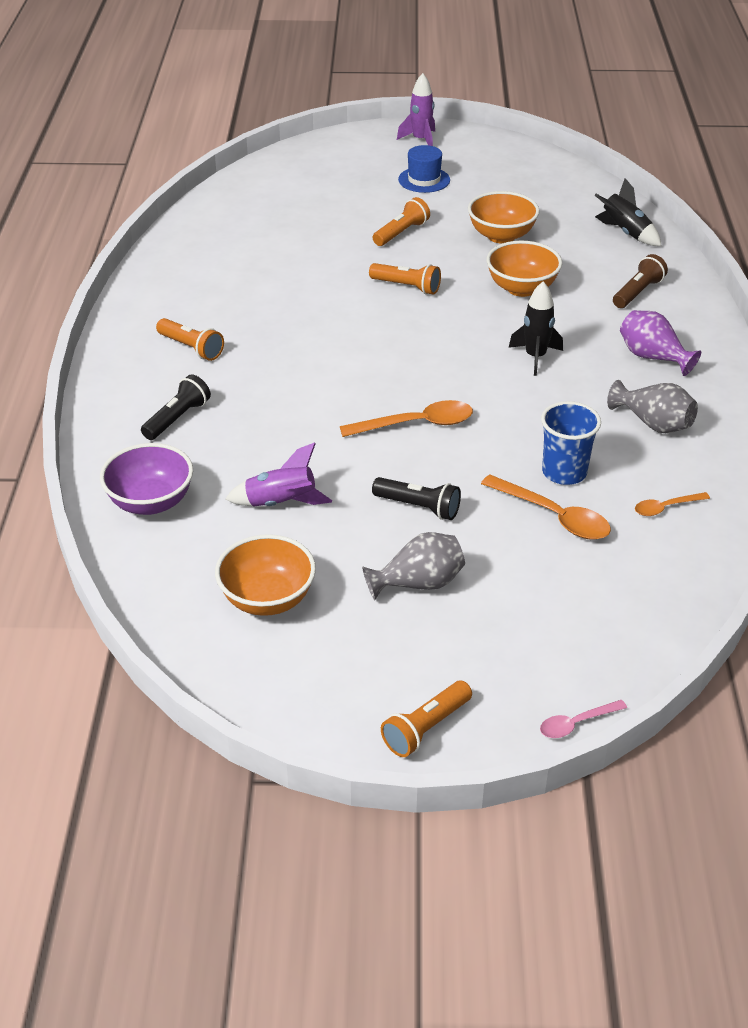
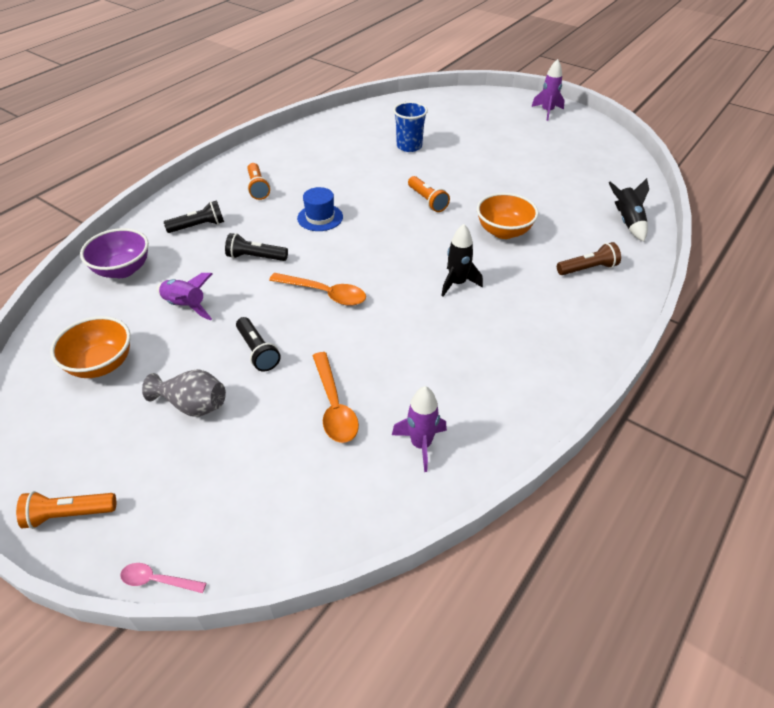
camera: 35 degrees right, 5 degrees up
(292, 422) = (255, 257): none -> black flashlight
(401, 233) = (465, 165): orange flashlight -> none
(424, 180) = (520, 137): blue hat -> blue hat (320, 217)
(501, 236) = (530, 191): orange bowl -> none
(564, 472) = (379, 377): blue cup -> blue cup (409, 146)
(652, 357) = (544, 322): purple vase -> none
(653, 423) = (487, 373): grey vase -> none
(665, 508) = (421, 444): orange spoon -> purple rocket

